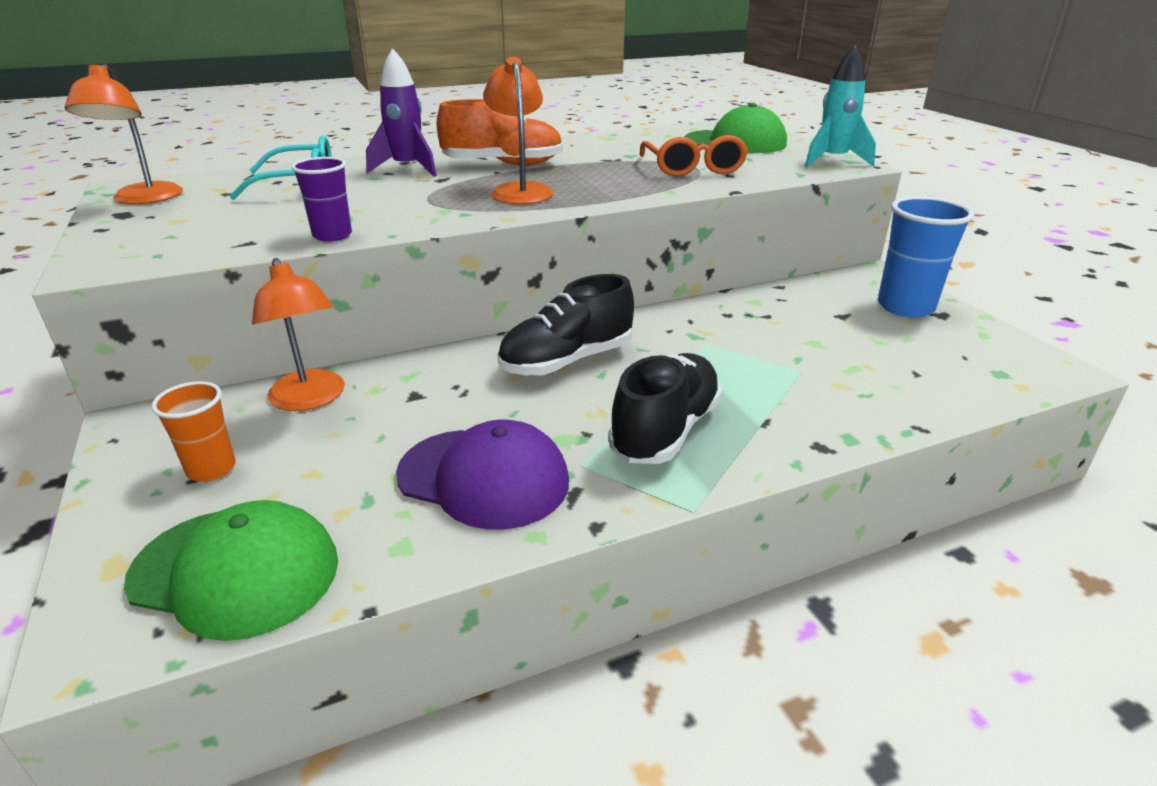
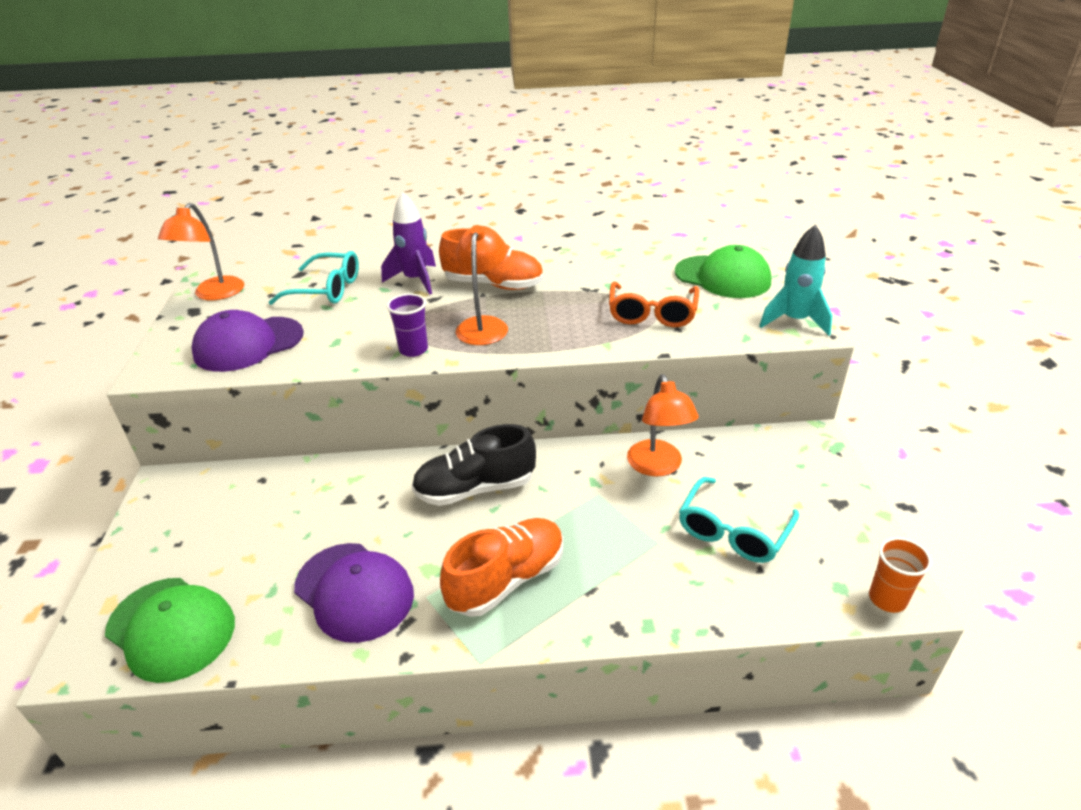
camera: 20 degrees right, 5 degrees up
(211, 469) = (192, 537): orange cup -> orange cup (887, 599)
(226, 231) = (248, 344): none -> purple cap
(310, 399) = (278, 487): orange lamp -> orange lamp (658, 466)
(332, 235) = (314, 362): purple cup -> purple cup (413, 350)
(665, 430) = (507, 580): black shoe -> orange shoe
(866, 350) = (733, 531): none -> turquoise glasses
(905, 307) = (810, 486): blue cup -> none

